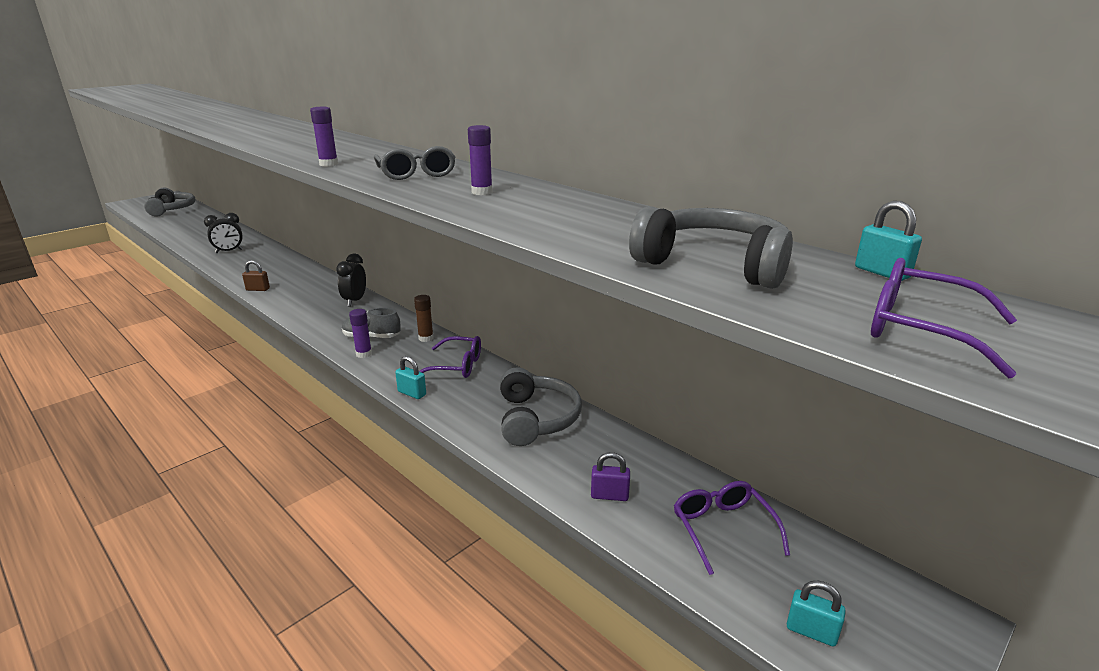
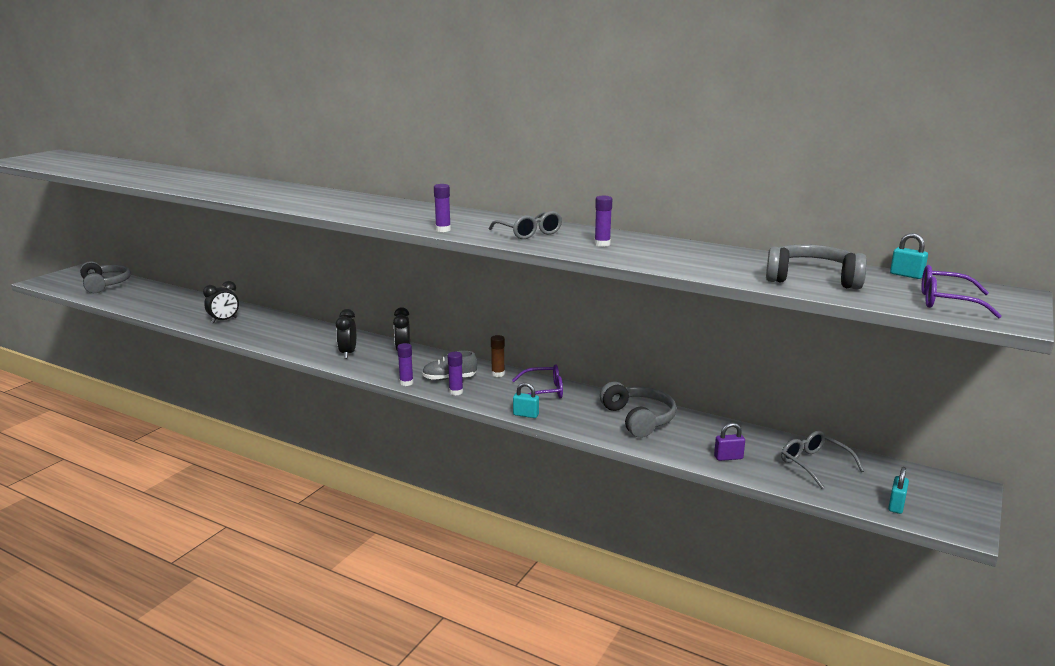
camera: 15 degrees left, 5 degrees down
(258, 289) = (297, 351): brown padlock -> none
(302, 297) = (348, 353): none -> black clock
(325, 336) = (406, 383): none -> purple glue stick
(723, 530) = (815, 465): purple glasses -> grey glasses
(811, 631) = (896, 505): turquoise padlock -> turquoise padlock turned 75 degrees counterclockwise

